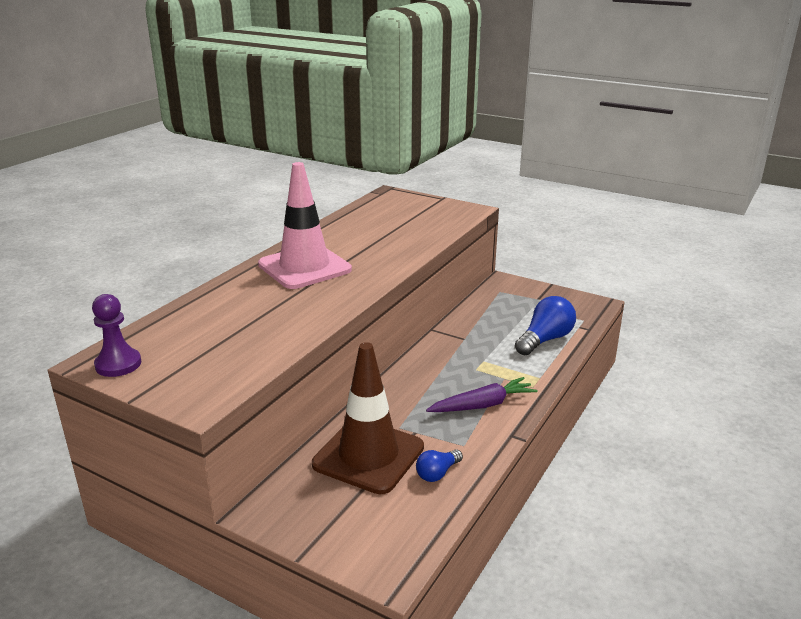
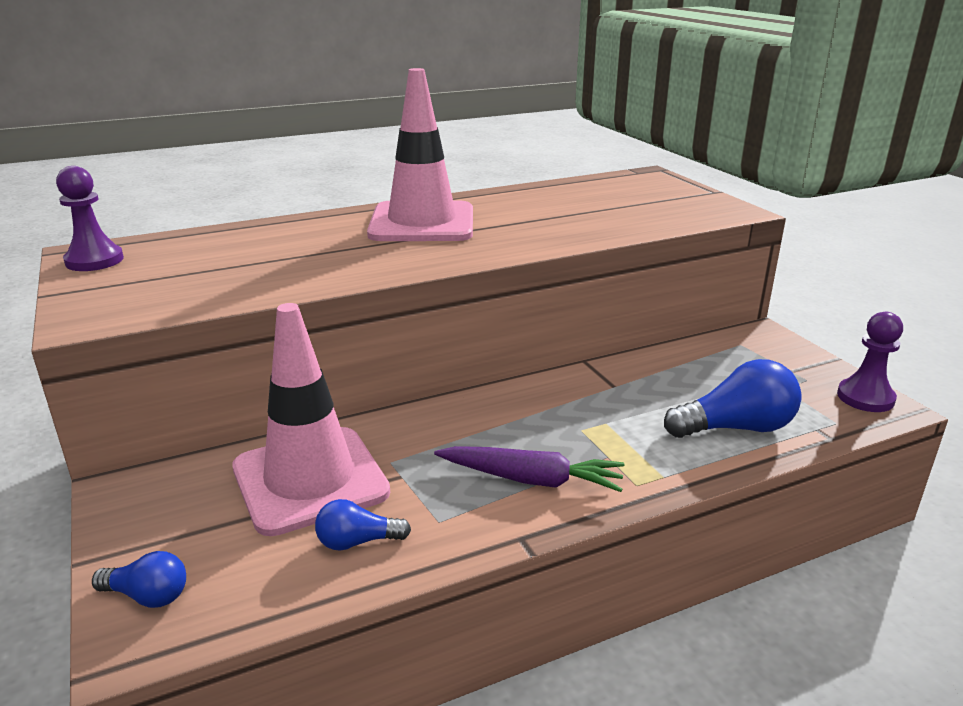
camera: 35 degrees right, 0 degrees up
(365, 551) = (148, 596): none -> blue light bulb
(368, 456) = (310, 480): brown traffic cone -> pink traffic cone
(583, 302) = (865, 397): none -> purple pawn

